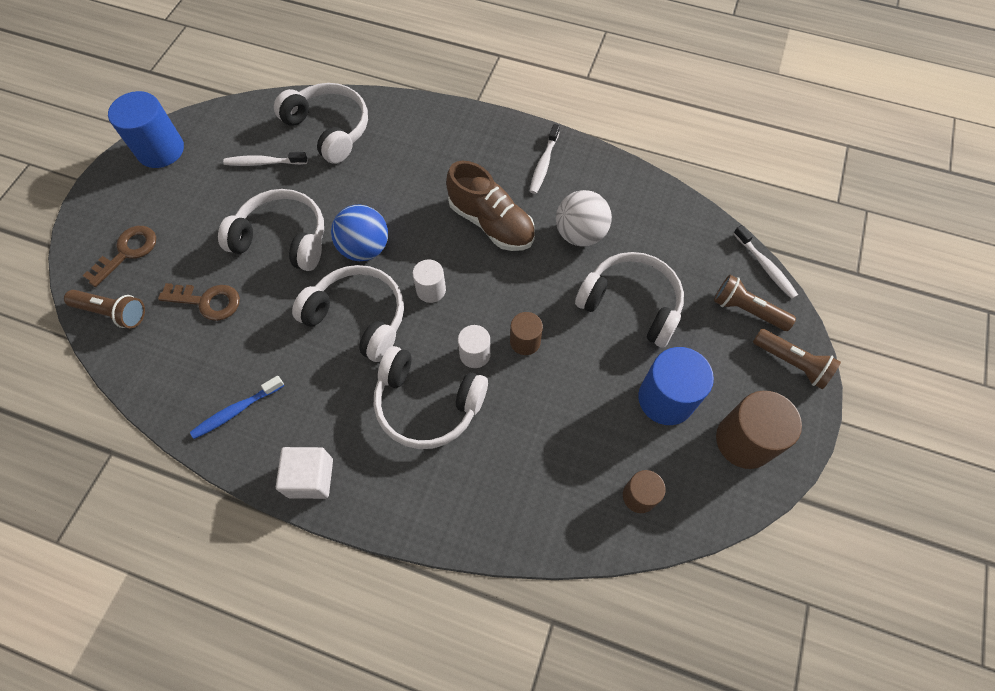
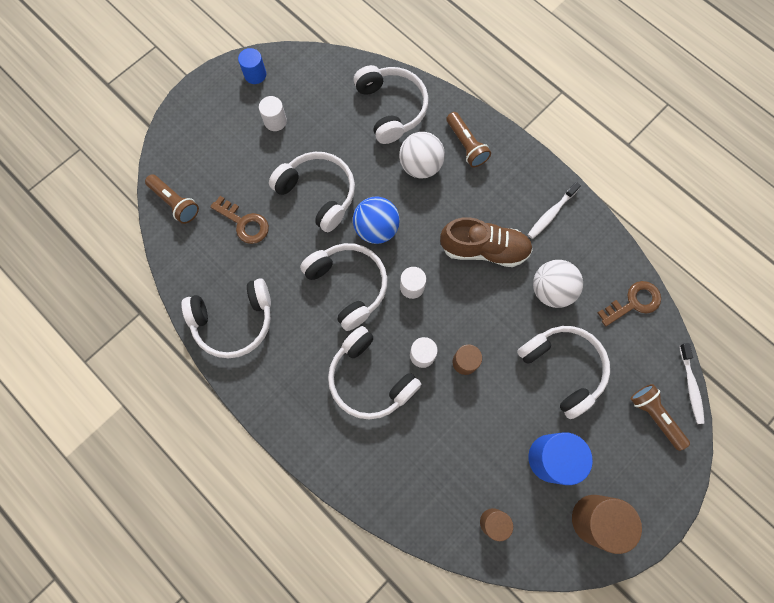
camera: 25 degrees right, 10 degrees up
(127, 252) = (201, 156): brown key -> brown key (633, 302)
(160, 150) = (255, 74): blue cylinder -> blue cylinder, size x0.57
(203, 186) = (275, 121): none -> white cylinder
(236, 411) = (234, 321): blue toothbrush -> white headphones
(264, 163) = (329, 119): white toothbrush -> none
(310, 478) = (266, 396): white cube -> none
(385, 170) = (420, 166): none -> white ball
(491, 223) = (484, 249): brown shoe -> brown shoe turned 60 degrees counterclockwise
(792, 363) = (667, 476): brown flashlight -> brown flashlight (466, 145)

